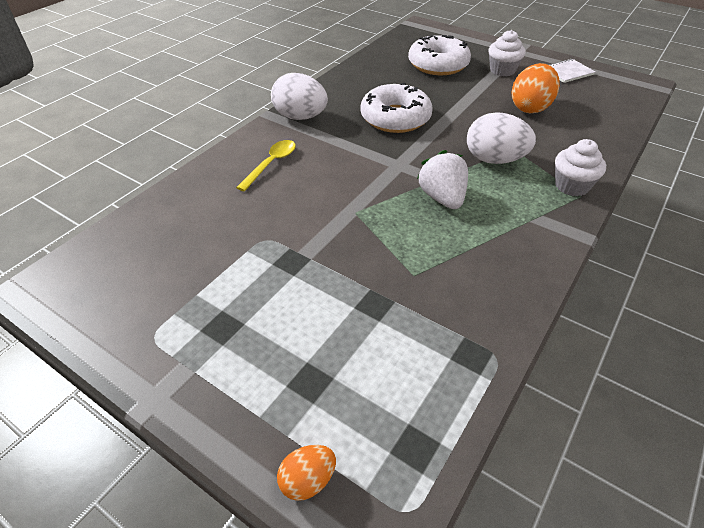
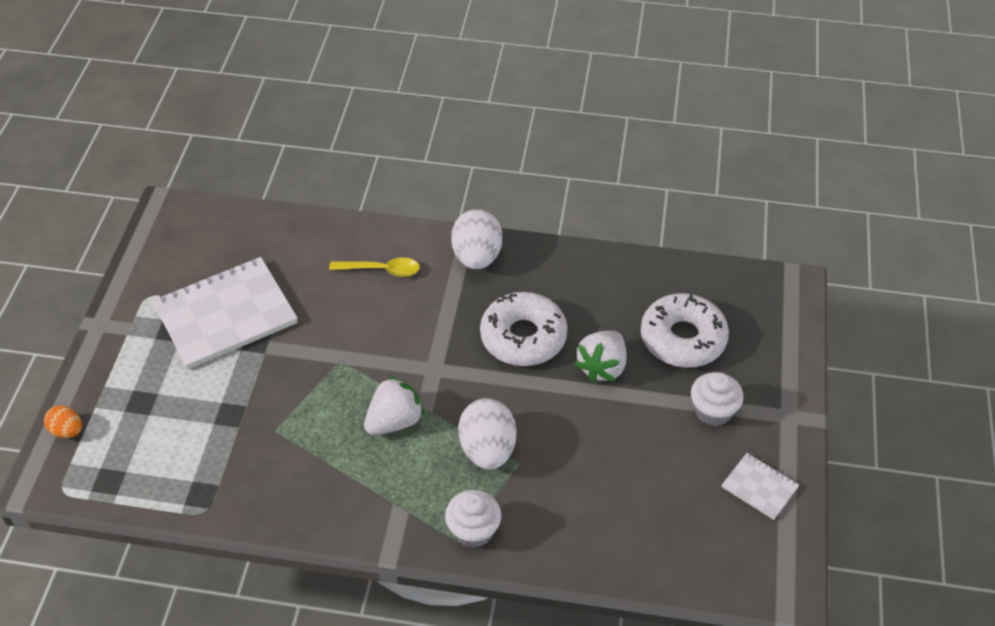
camera: 65 degrees right, 5 degrees up
(238, 275) = (226, 315): none -> white notebook
(443, 96) = (602, 367): none -> white strawberry
(530, 108) = (627, 461): orange egg -> none

